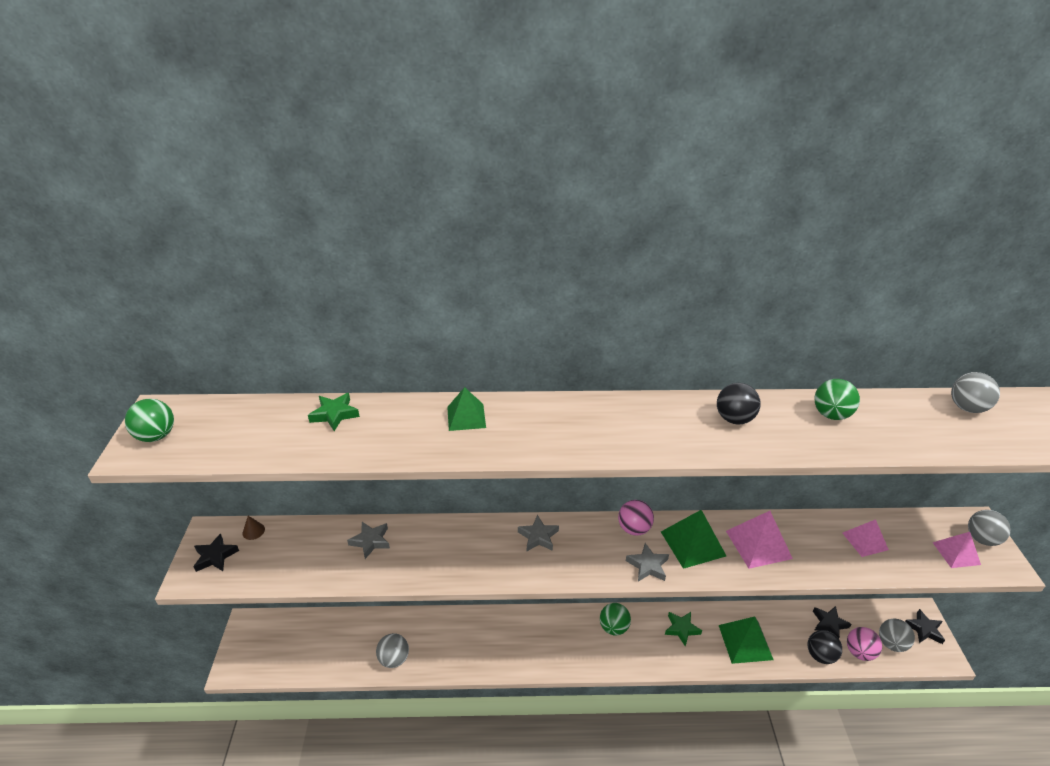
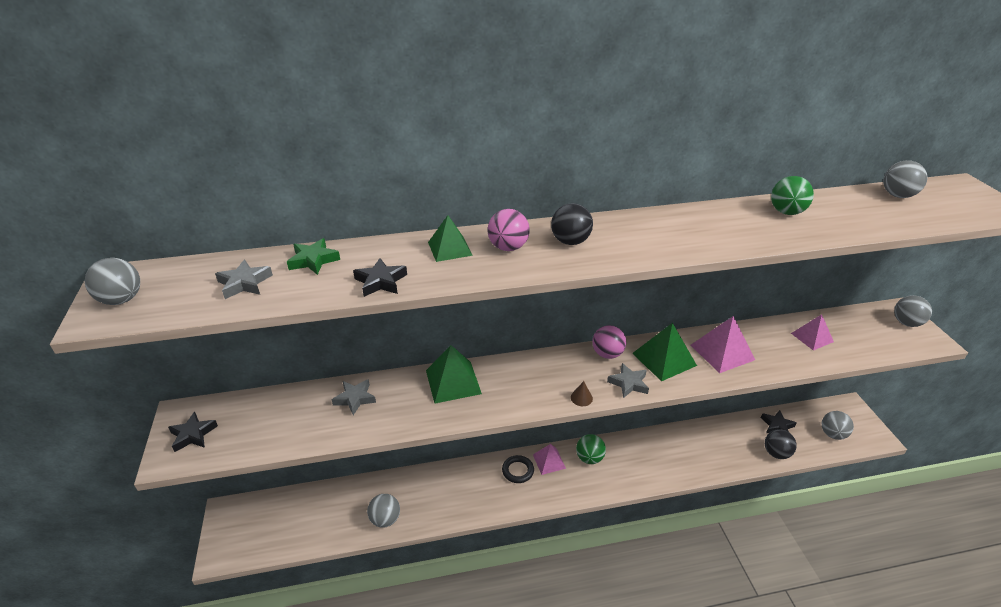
camera: 10 degrees left, 0 degrees up
(156, 436) = (121, 300): green ball -> grey ball
(253, 531) = (229, 406): brown cone -> brown cone (581, 398)
(536, 629) = (518, 471): none -> black ring
(538, 537) = (520, 372): grey star -> grey star (244, 283)
(681, 629) = (651, 450): green star -> none
(734, 419) = (703, 224): black ball -> black ball (570, 241)
(745, 642) = (709, 452): green pyramid -> green pyramid (453, 382)
(859, 652) = (808, 445): pink ball -> pink ball (508, 247)
(924, 629) = (856, 418): black star -> black star (380, 281)
(956, 553) = (889, 337): pink pyramid -> pink pyramid (549, 461)

